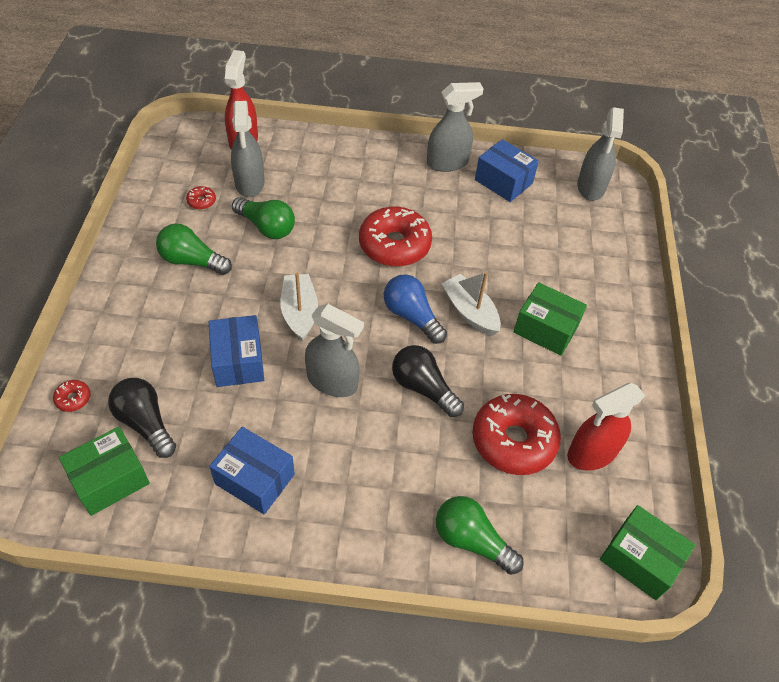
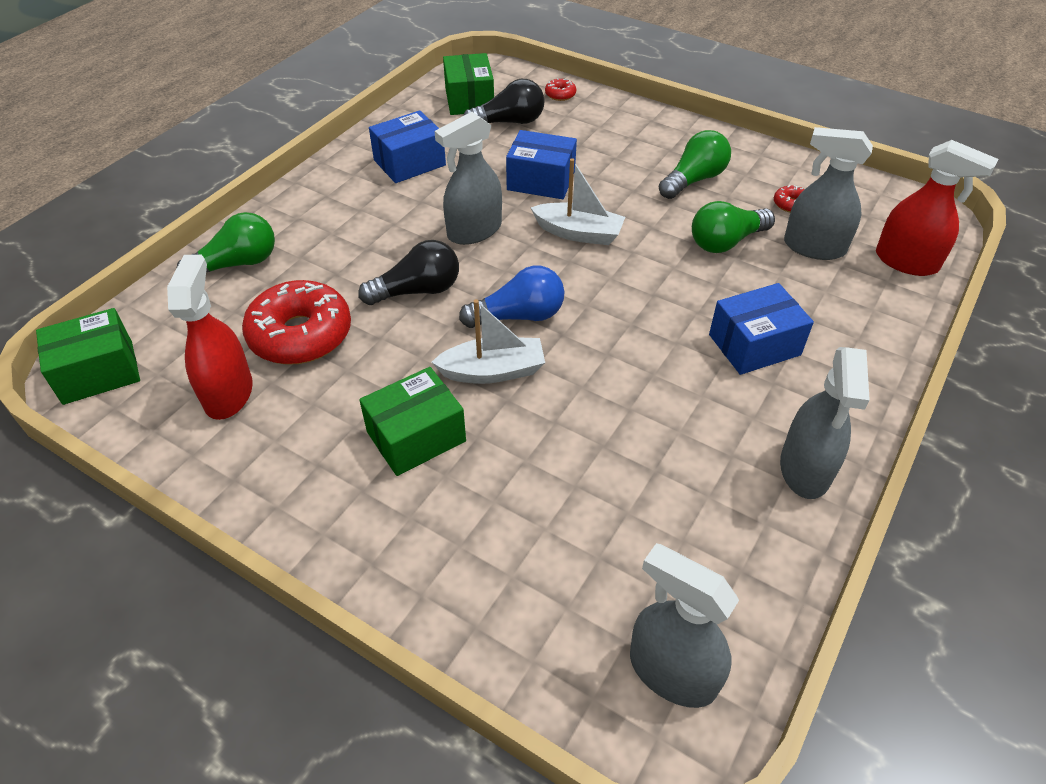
camera: 120 degrees right, 5 degrees down
(394, 245) = (645, 341): red donut -> none
(503, 181) = (733, 529): blue box -> blue box (754, 345)

